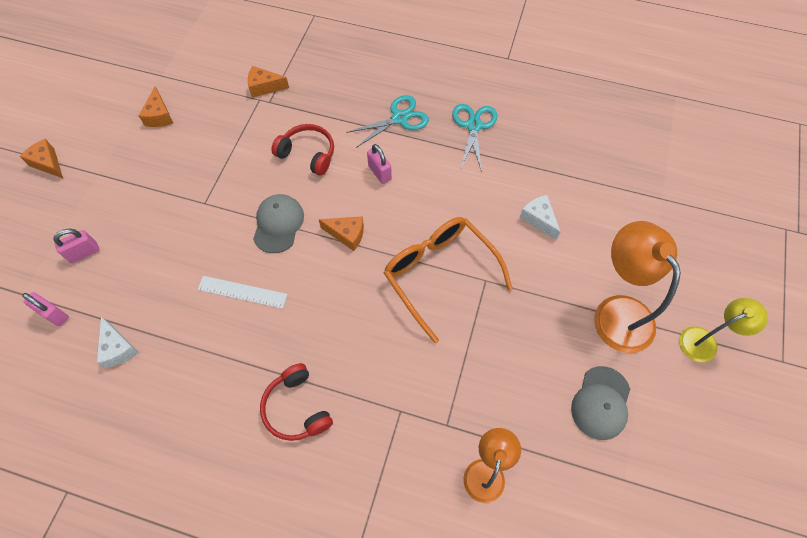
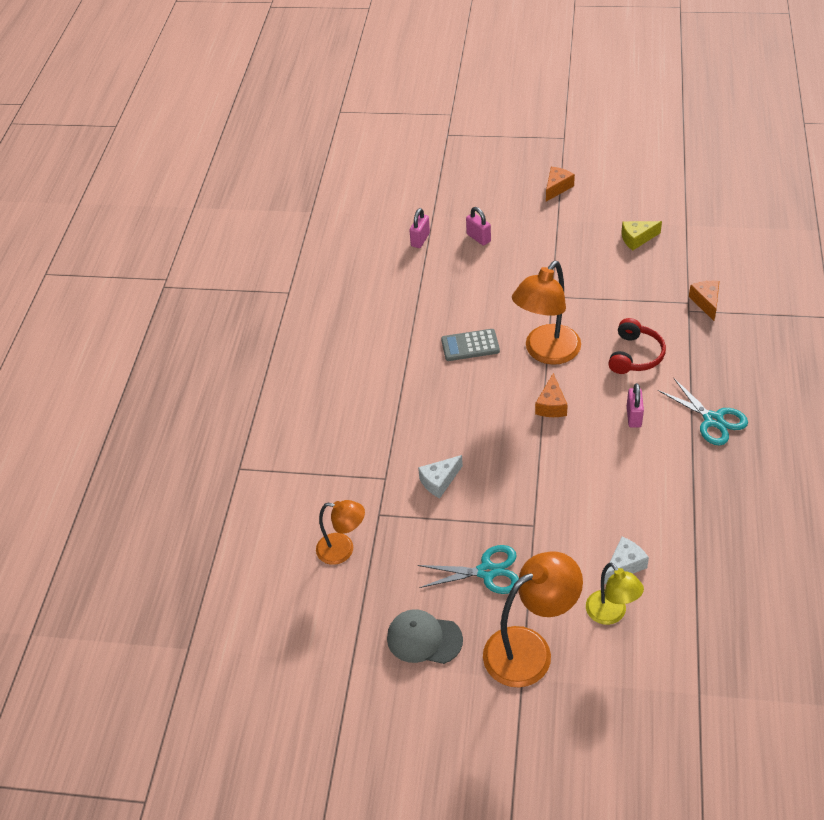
camera: 85 degrees right, 15 degrees down
(118, 348) = (401, 284): white cheese -> white cheese (439, 481)
(159, 116) = (637, 239): orange cheese -> yellow cheese
(242, 292) = (470, 345): white ruler -> grey calculator
(278, 224) = (546, 352): grey cap -> orange lamp
(297, 408) = (374, 407): red headphones -> none
(379, 173) = (633, 416): pink padlock -> pink padlock turned 45 degrees counterclockwise
(440, 274) = (529, 486): orange glasses -> none
(474, 126) = (731, 489): turquoise scissors -> turquoise scissors (487, 572)
(704, 341) = (516, 739): yellow lamp -> yellow lamp (611, 614)

